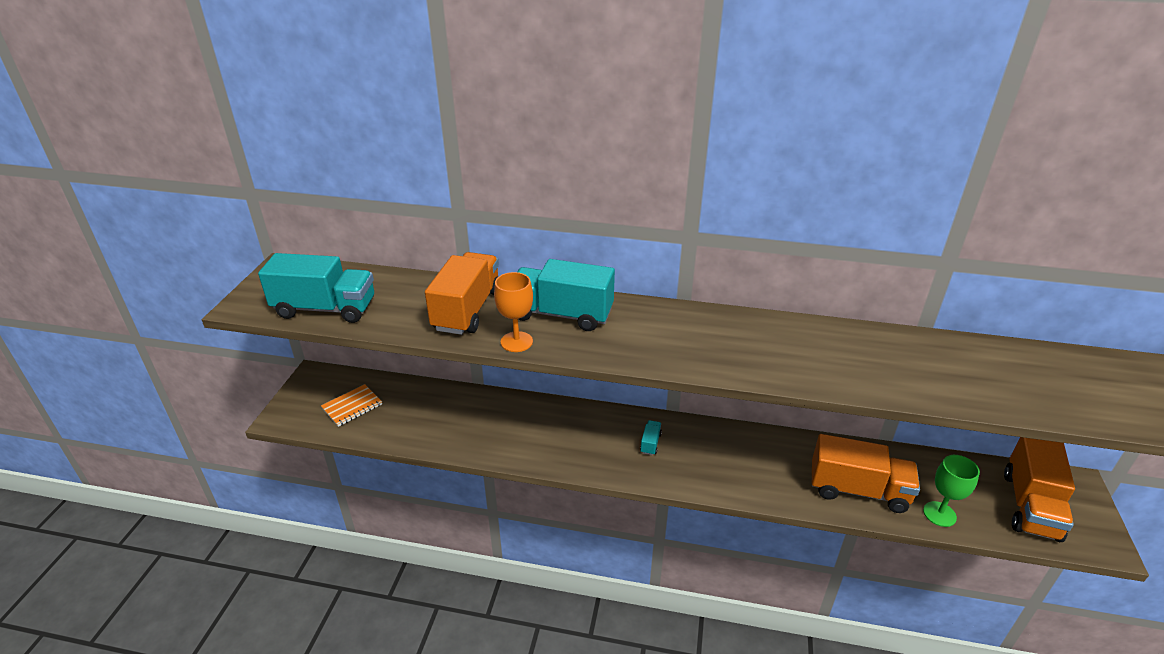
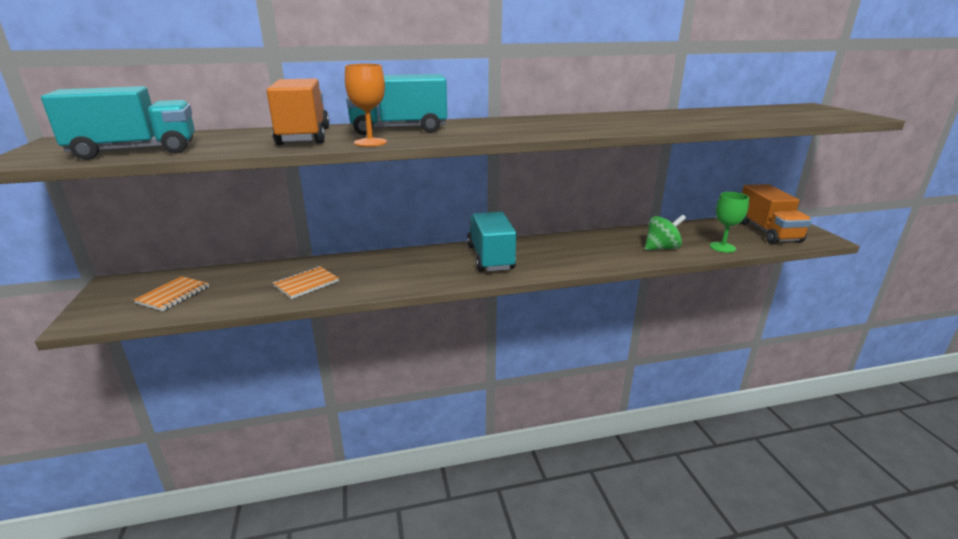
camera: 25 degrees left, 10 degrees down
(460, 427) = (306, 284): none -> orange notebook
(650, 443) = (490, 257): turquoise truck -> turquoise truck, size x2.43
(858, 490) = (661, 248): orange truck -> green spinning top

